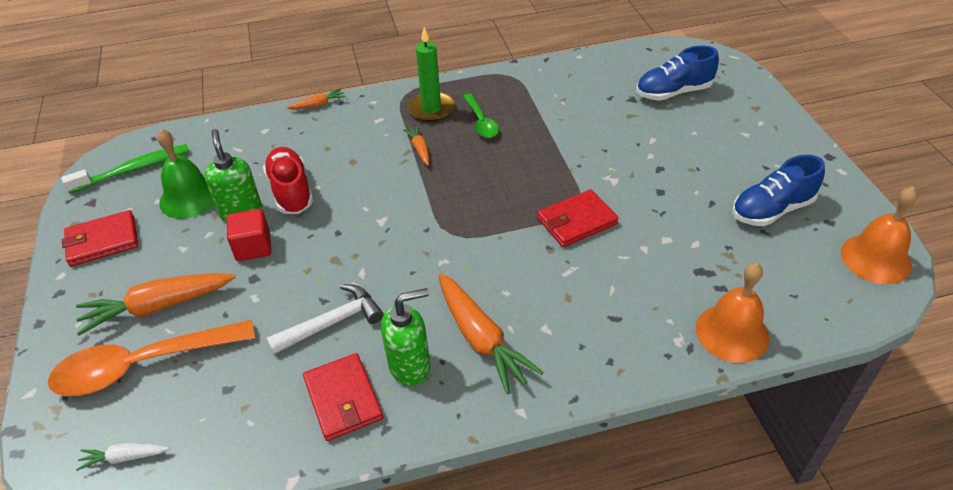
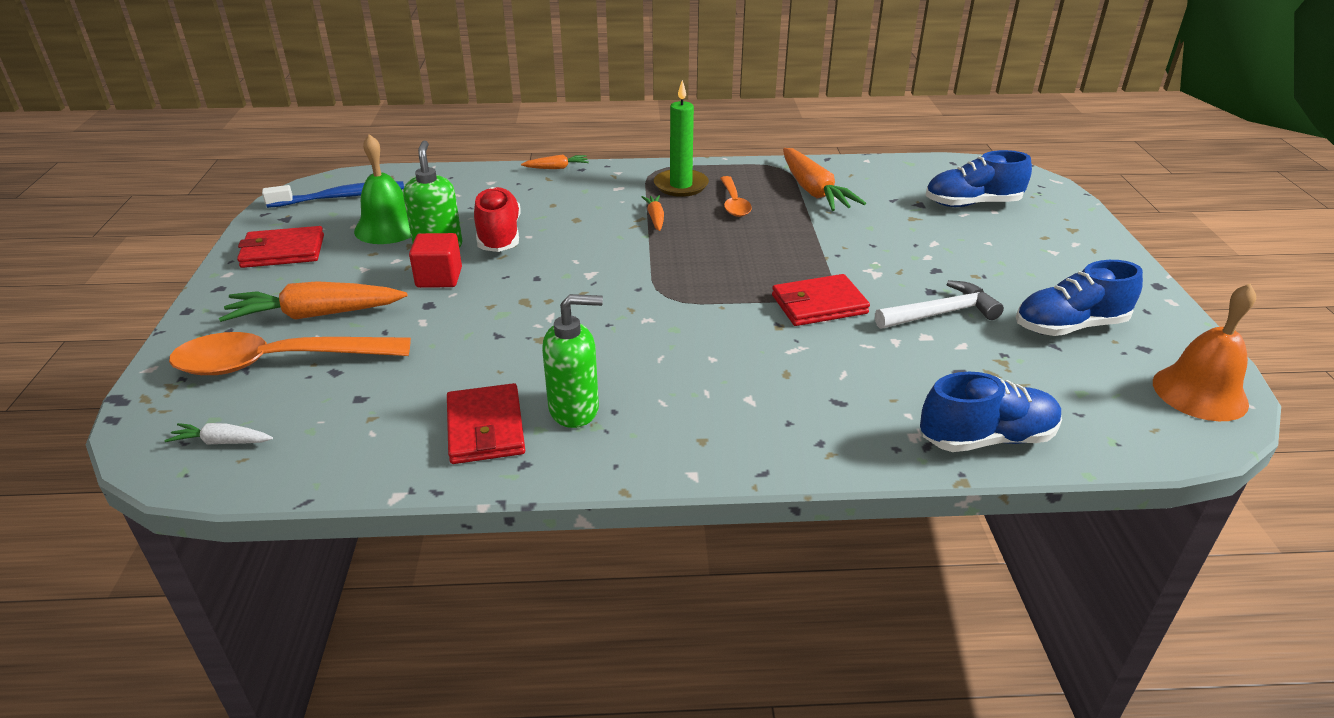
camera: 10 degrees right, 10 degrees down
(134, 169) = (341, 197): green toothbrush -> blue toothbrush
(332, 322) = (500, 356): white hammer -> white hammer (941, 313)
(481, 122) = (734, 203): green spoon -> orange spoon
(481, 339) = (667, 397): orange carrot -> orange carrot (813, 191)
(732, 333) = (986, 438): orange bell -> blue shoe

